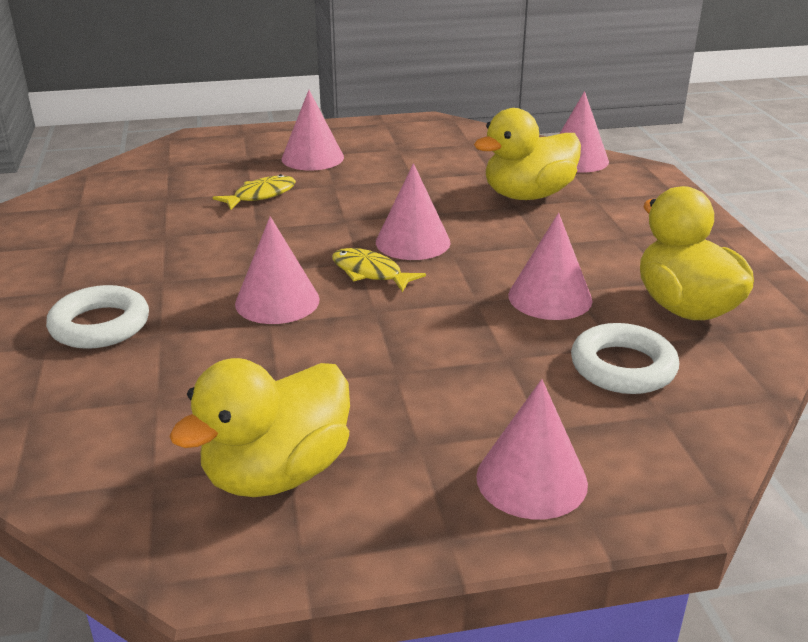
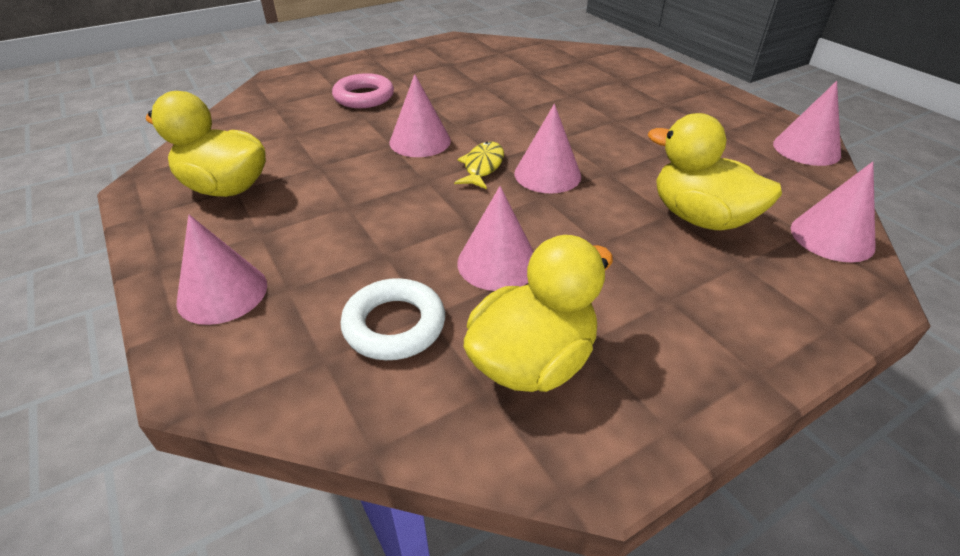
camera: 70 degrees right, 10 degrees up
(100, 325) = (364, 97): white ring -> pink ring
(261, 195) = (569, 99): yellow fish -> none
(312, 158) = (655, 101): pink cone -> pink cone (806, 149)

